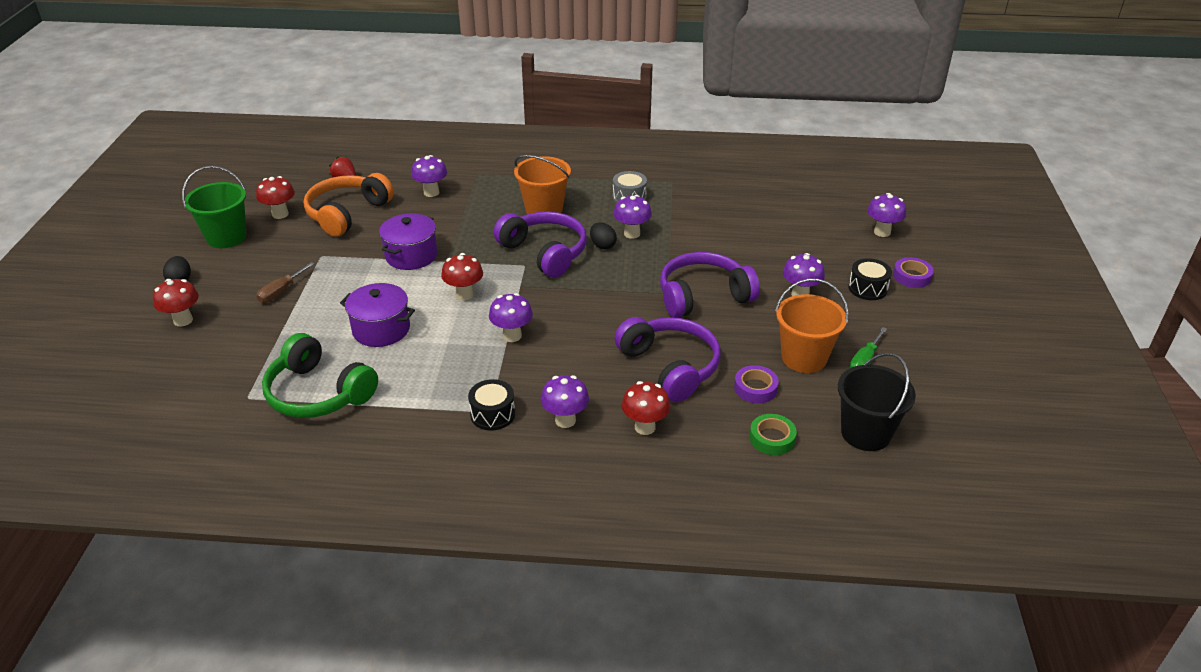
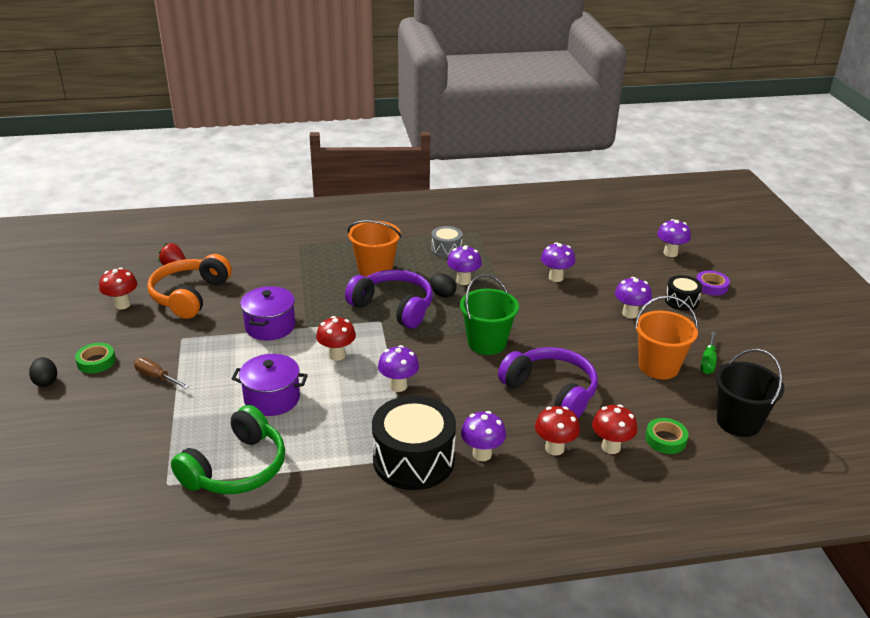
camera: 15 degrees left, 5 degrees down
(183, 320) = (66, 420): red mushroom -> red mushroom (611, 447)
(226, 237) = (76, 333): green bucket -> green bucket (487, 343)
(233, 268) = (96, 361): none -> green tape
(281, 291) = (156, 377): brown screwdriver -> brown screwdriver turned 105 degrees clockwise
(318, 393) = (237, 468): green headphones -> green headphones turned 75 degrees counterclockwise
(431, 192) = (263, 267): purple mushroom -> purple mushroom (556, 277)
(493, 414) = (413, 460): black drum -> black drum, size x1.93
(703, 296) = (550, 326): purple headphones -> none
(755, 388) = (631, 399): purple tape -> none

